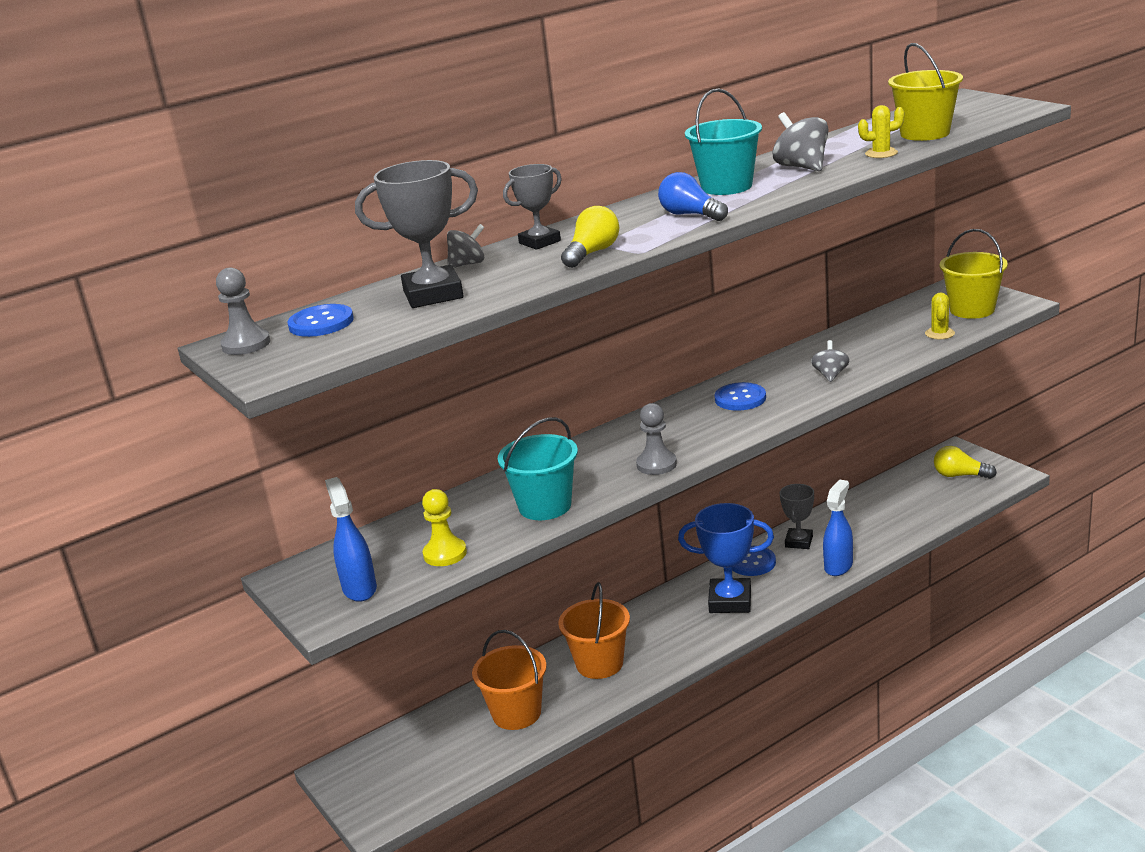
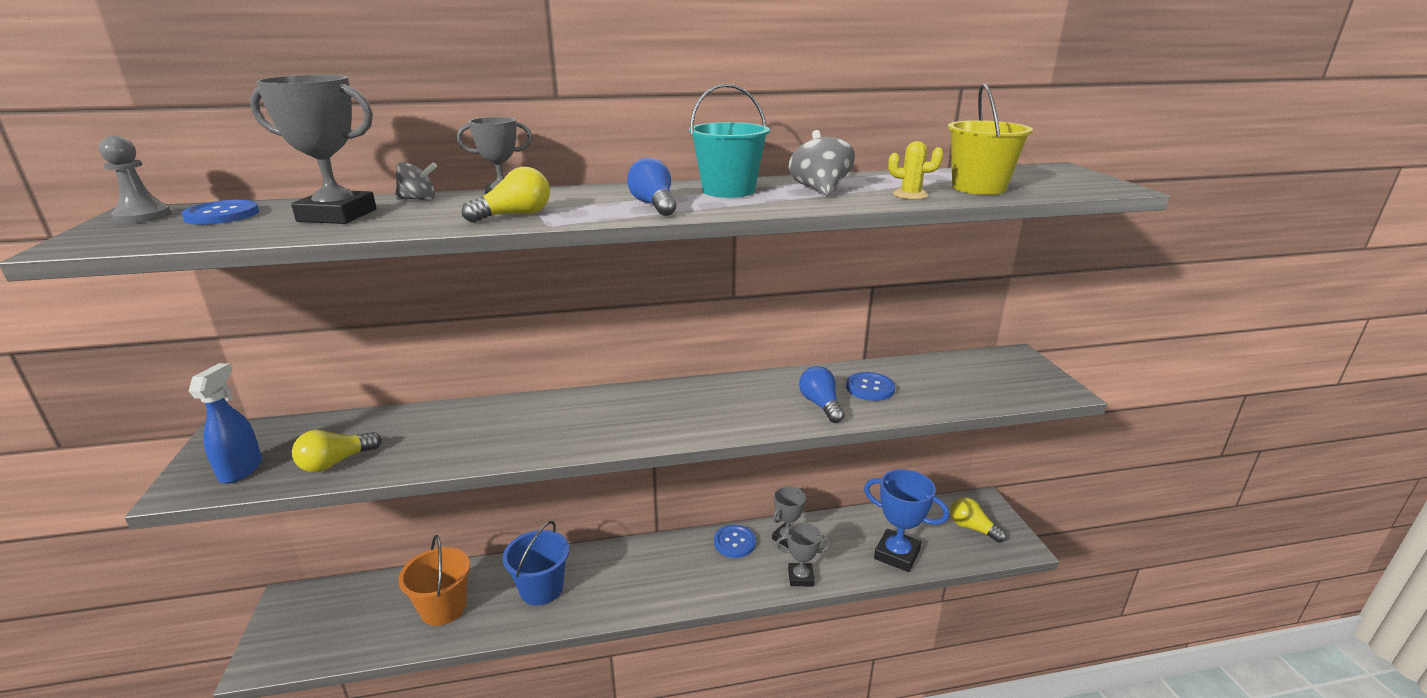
camera: 20 degrees right, 0 degrees up
(445, 554) = (336, 462): yellow pawn -> yellow light bulb
(545, 506) = (459, 446): turquoise bucket -> none
(599, 664) = (541, 588): orange bucket -> blue bucket
(656, 464) = (586, 440): grey pawn -> none
(730, 601) = (687, 573): blue trophy -> blue trophy (896, 554)
(740, 398) = (723, 400): blue button -> blue button (870, 388)
(830, 375) = (820, 405): grey spinning top -> blue light bulb
(838, 566) = (800, 577): blue spray bottle -> grey trophy
(939, 333) = (958, 397): yellow cactus -> none
(972, 310) = (1010, 383): yellow bucket -> none

